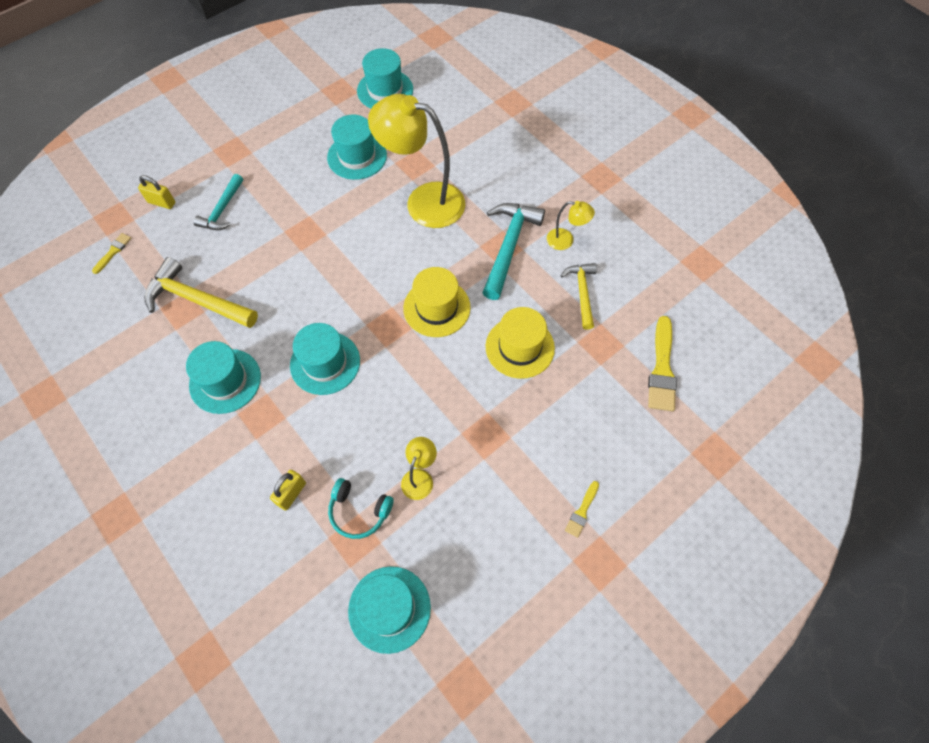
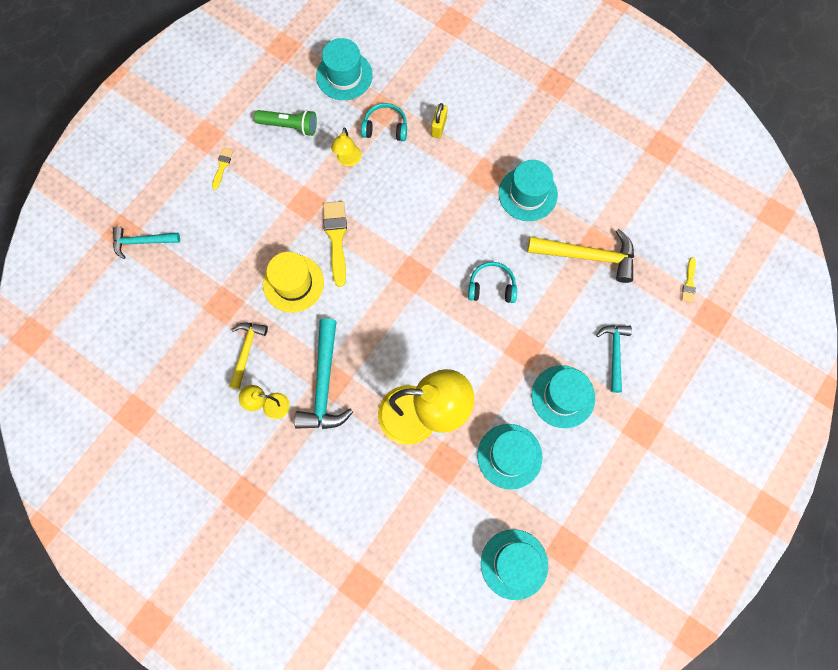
camera: 165 degrees right, 10 degrees up
(161, 202) = (677, 346): yellow padlock -> none
(310, 294) = (491, 287): none -> turquoise headphones
(325, 363) = (453, 228): turquoise hat -> turquoise hat (563, 396)
(437, 308) = (375, 302): yellow hat -> none
(483, 547) = (289, 126): none -> green flashlight
(582, 293) = (246, 351): yellow hammer -> yellow hammer turned 150 degrees counterclockwise
(662, 369) = (168, 294): yellow brush -> yellow brush (336, 238)
(690, 436) = (142, 242): none -> turquoise hammer

